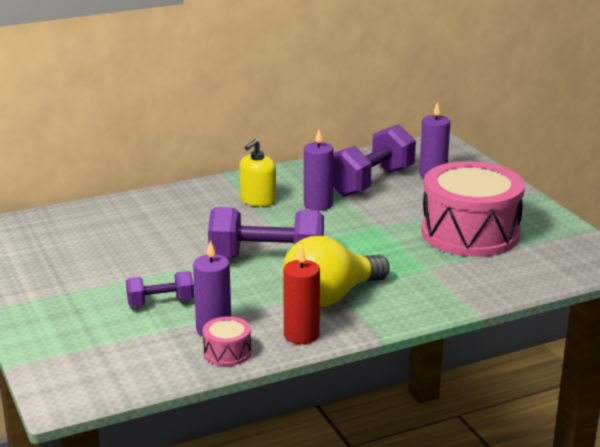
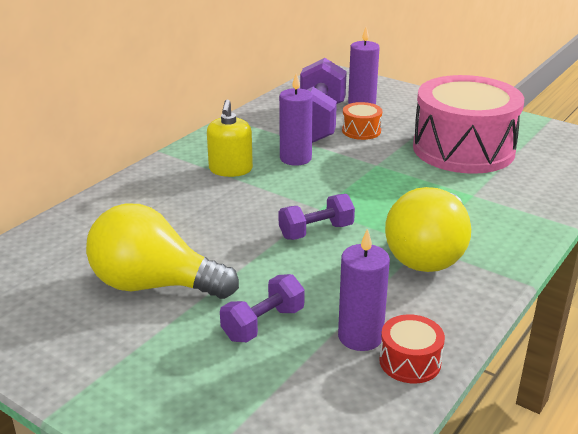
camera: 30 degrees left, 5 degrees up
(119, 260) = (154, 285): none -> yellow light bulb
(227, 352) = (410, 361): pink drum -> red drum
(267, 259) = (316, 231): purple dumbbell -> purple dumbbell, size x0.54
(301, 335) = (456, 309): red candle -> none
(401, 197) = (361, 131): none -> orange drum

